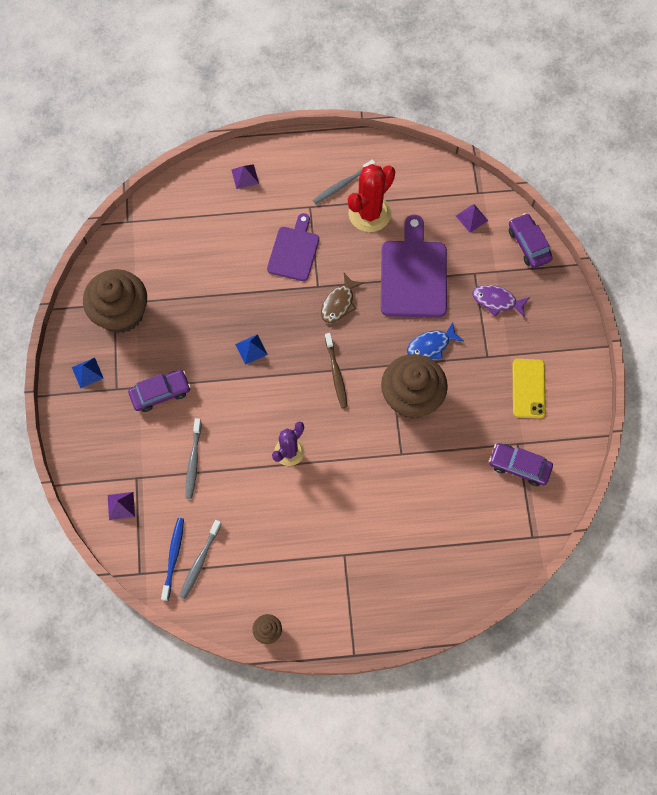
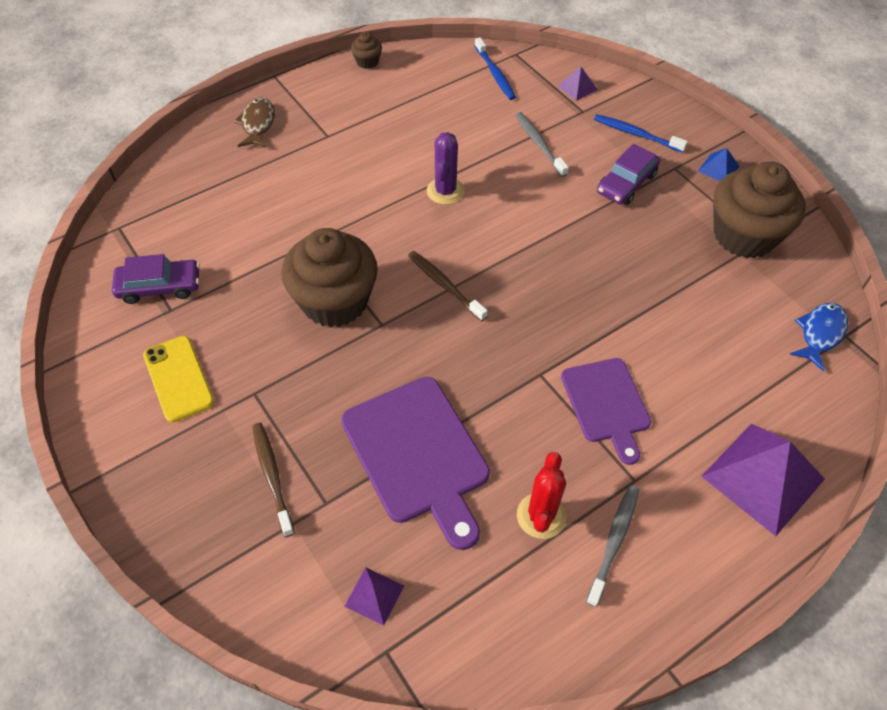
camera: 150 degrees right, 15 degrees down
(116, 433) = (636, 134): none -> blue toothbrush
(200, 562) = (468, 80): grey toothbrush -> none
(245, 176) = (762, 477): purple pyramid -> purple pyramid, size x2.16
(251, 349) = (565, 266): blue pyramid -> none
(339, 303) = (497, 366): brown fish -> brown fish (257, 124)
(369, 213) = (541, 516): red cactus -> red cactus, size x0.65
(431, 345) = (340, 371): blue fish -> blue fish (820, 334)
(497, 301) = (272, 476): purple fish -> brown toothbrush
(528, 244) = (256, 597): purple car -> none

